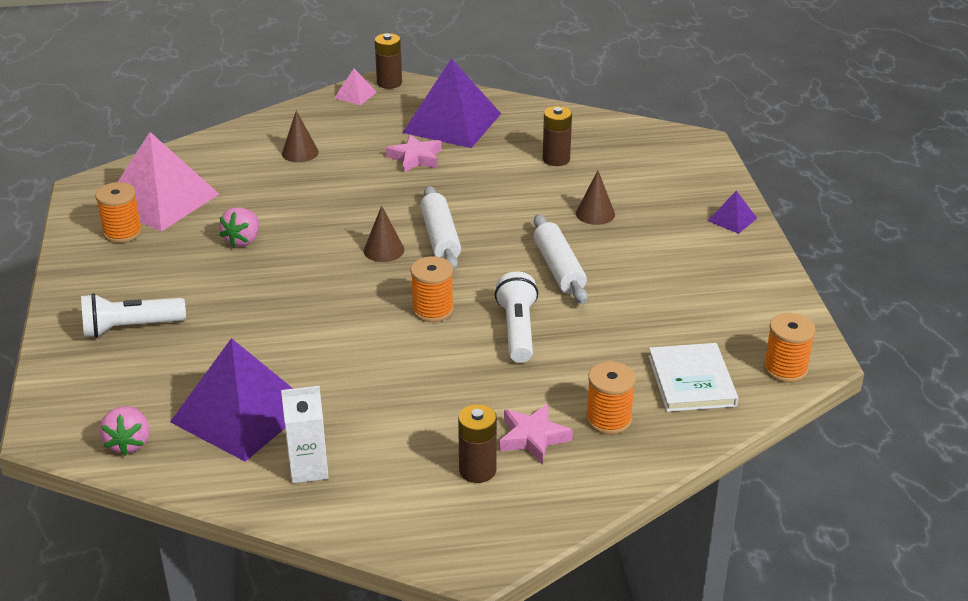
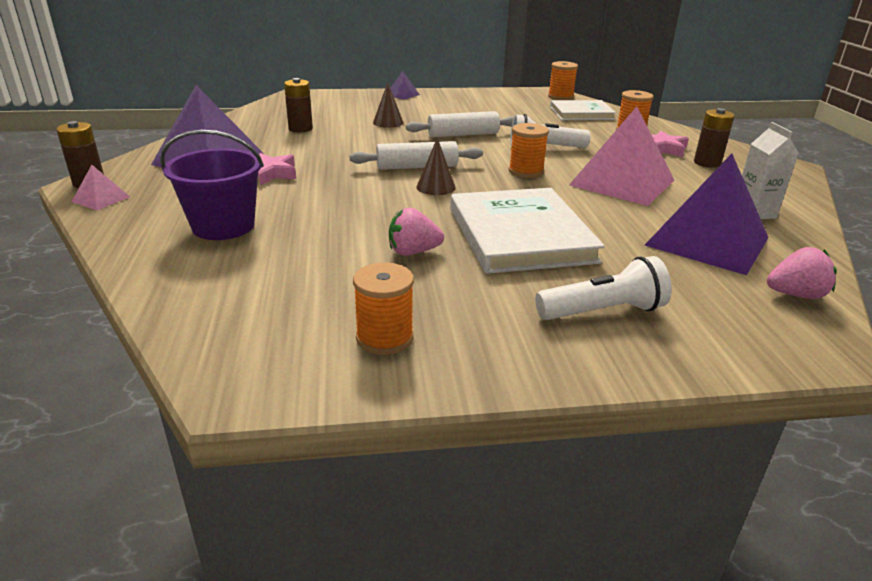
camera: 90 degrees left, 5 degrees down
(130, 328) = (603, 311): white flashlight -> white flashlight turned 90 degrees counterclockwise
(161, 199) = (301, 313): pink pyramid -> pink pyramid (622, 182)
(243, 240) = (413, 252): pink strawberry -> pink strawberry turned 150 degrees clockwise
(268, 296) = (520, 235): none -> white book
(300, 152) = (223, 226): brown cone -> purple bucket

